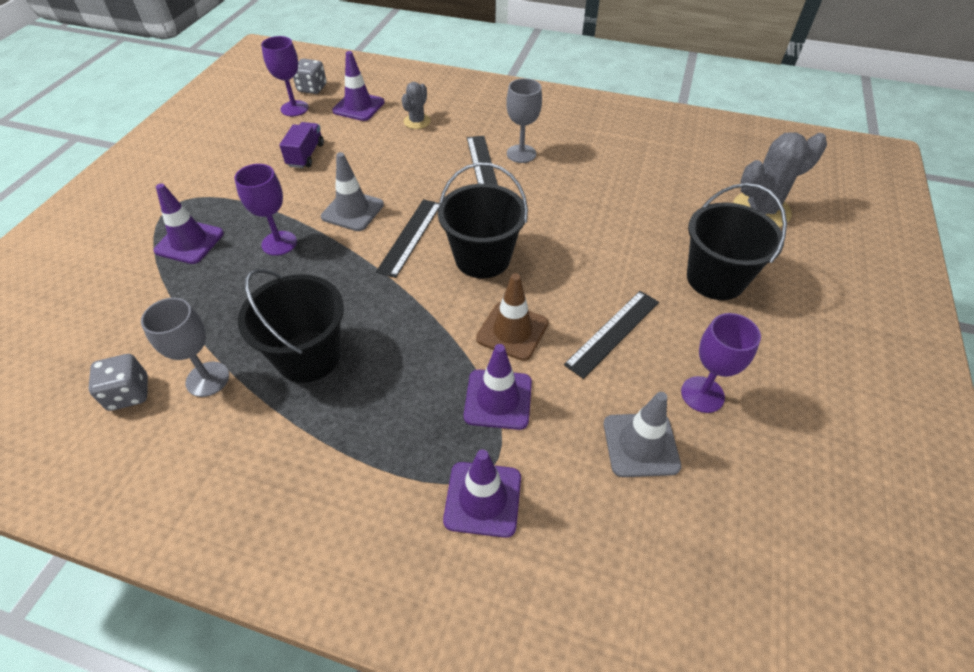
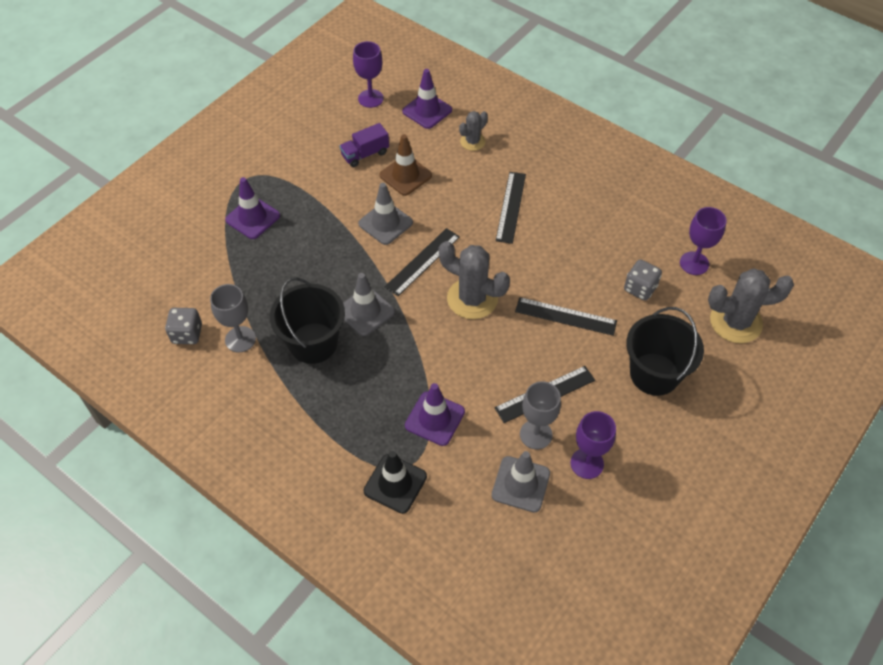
camera: 20 degrees right, 5 degrees up
(279, 243) = (319, 238): purple goblet -> purple goblet (694, 263)
(306, 155) = (365, 154): purple truck -> purple truck turned 150 degrees counterclockwise
(312, 88) = (393, 78): grey dice -> grey dice (640, 288)
(363, 303) = (365, 311): none -> grey traffic cone
(482, 258) = (472, 299): black bucket -> grey cactus
(483, 499) = (395, 484): purple traffic cone -> black traffic cone
(512, 331) = (468, 369): brown traffic cone -> brown traffic cone (405, 175)
(521, 154) = (550, 203): grey goblet -> grey goblet (536, 434)
(592, 249) = (565, 316): none -> black ruler

